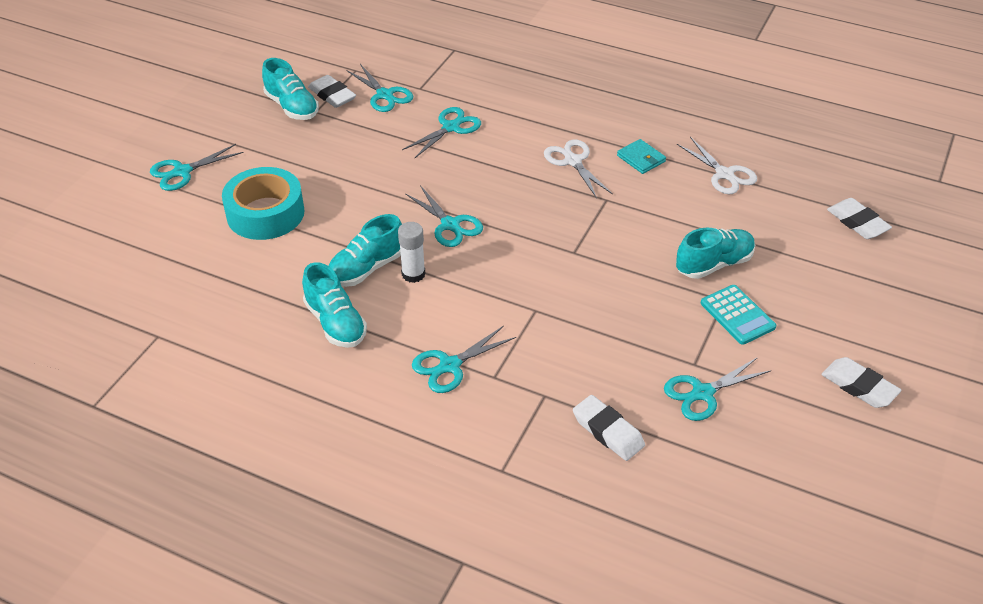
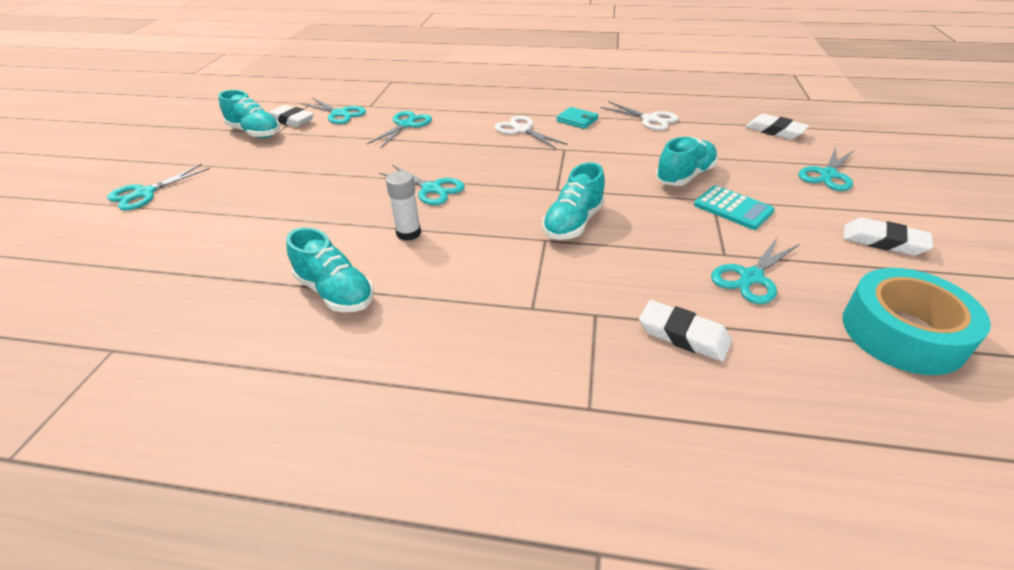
camera: 15 degrees left, 5 degrees down
(265, 213) = (239, 211): turquoise tape -> turquoise tape (902, 333)
(366, 268) = (357, 237): turquoise shoe -> turquoise shoe (573, 223)
(450, 366) = (479, 307): turquoise scissors -> turquoise scissors (828, 175)

